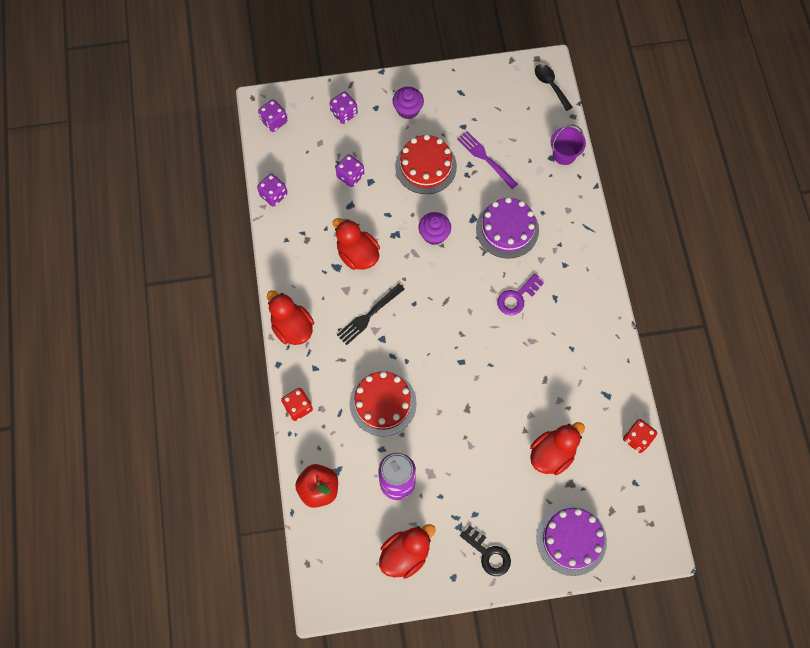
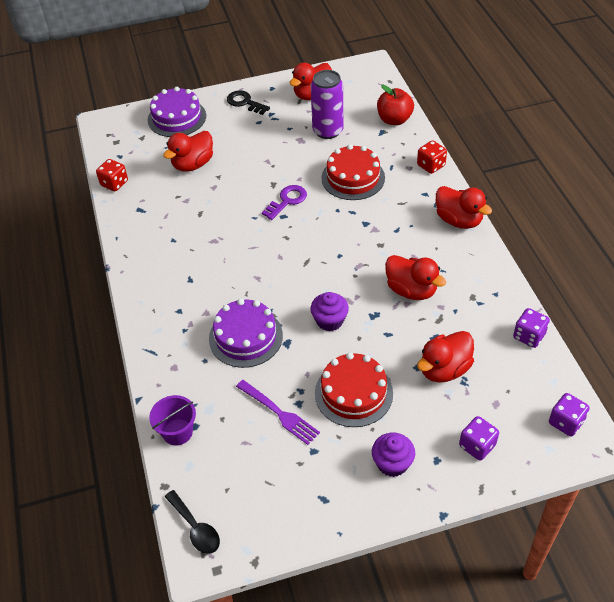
camera: 175 degrees right, 20 degrees down
(350, 176) = (444, 369): purple dice -> red duck
(369, 315) = (384, 239): black fork -> none
(517, 297) = (231, 274): purple key -> purple key (287, 201)

